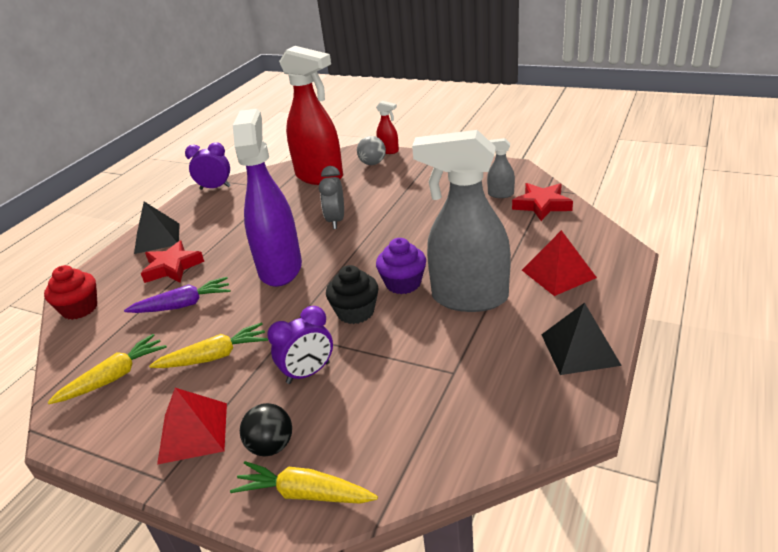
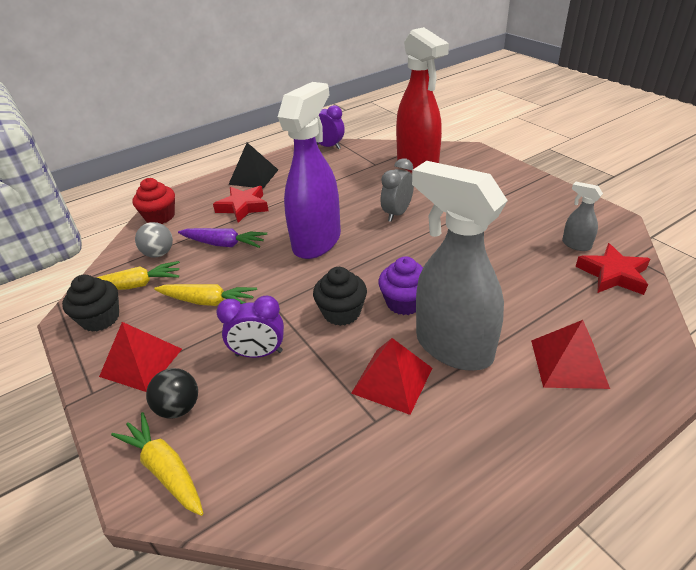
camera: 30 degrees right, 5 degrees up
(105, 420) = (100, 319): none -> black cupcake
(372, 163) = (474, 167): grey ball -> grey ball (159, 253)
(389, 151) = (499, 159): red spray bottle -> none
(442, 340) = (392, 380): none -> red pyramid
(579, 349) = (521, 466): black pyramid -> none

